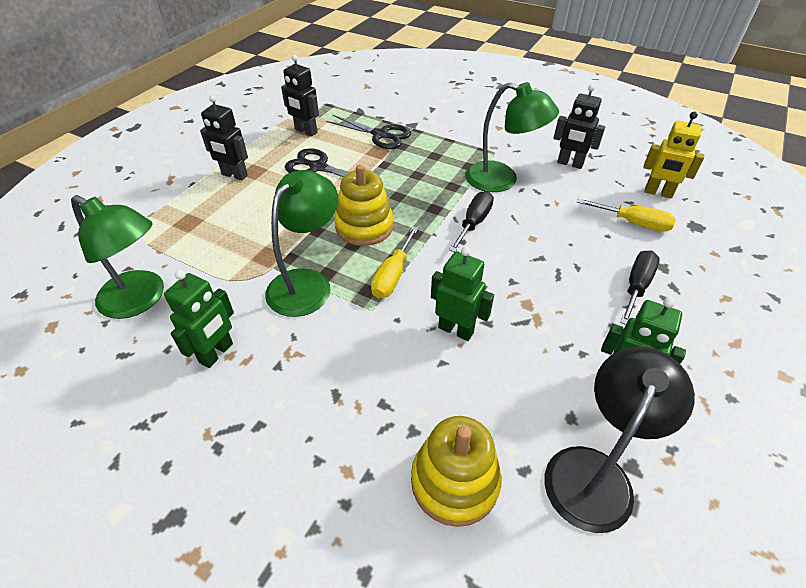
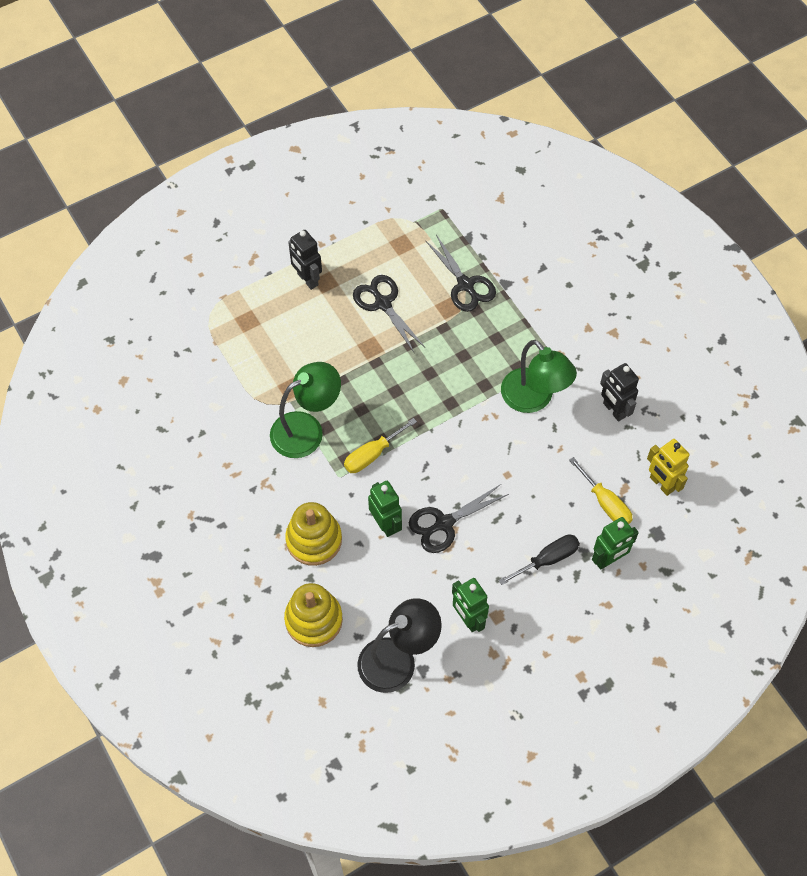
camera: 30 degrees right, 15 degrees up
(141, 300) = (187, 386): green lamp -> none
(217, 353) = (219, 459): green robot -> green robot (608, 559)
(306, 131) = (399, 246): black robot -> none
(364, 226) = (381, 394): yellow stacking toy -> yellow stacking toy (314, 540)
(474, 223) = (471, 435): black screwdriver -> none
(514, 302) = (444, 523): none -> black scissors

